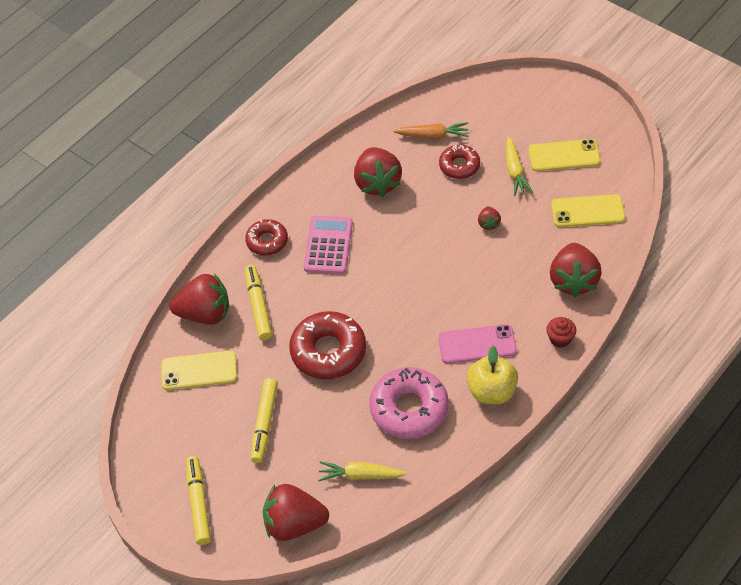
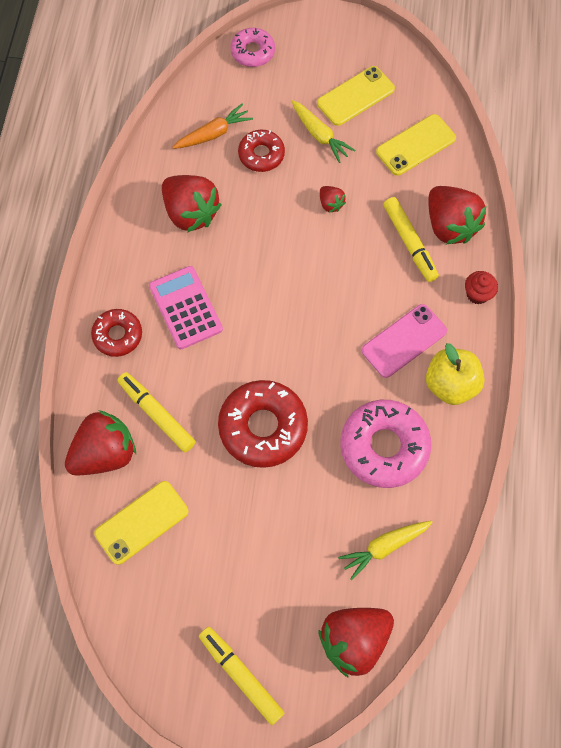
camera: 35 degrees left, 15 degrees up
(264, 423) = (250, 544): yellow marker -> yellow marker (409, 243)
(504, 90) = (253, 52): none -> pink donut

